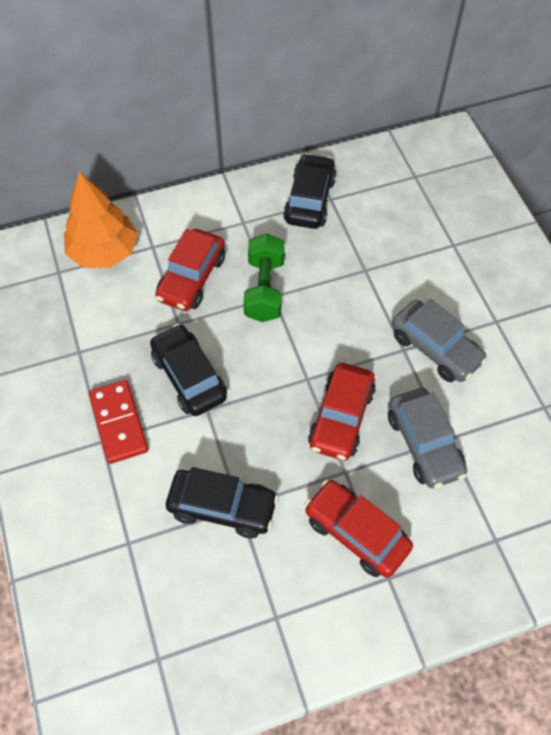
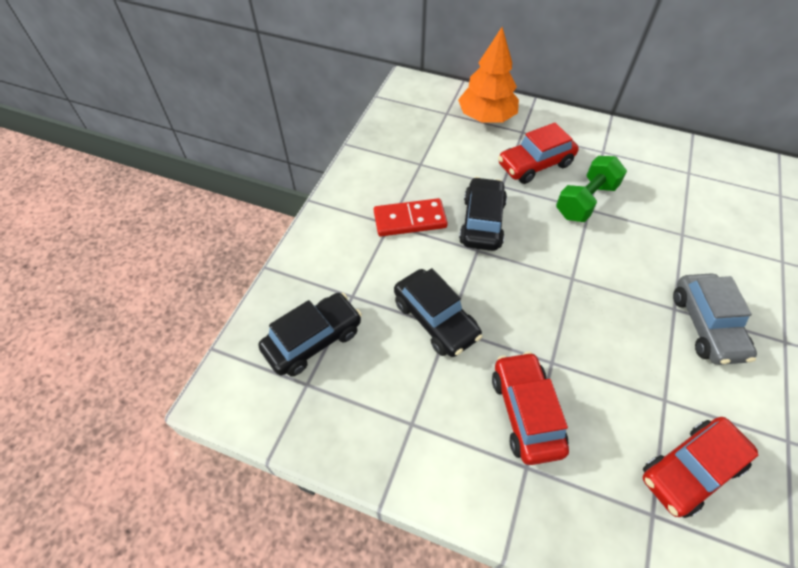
camera: 40 degrees right, 5 degrees down
(119, 423) = (410, 220): red domino -> red domino turned 60 degrees clockwise
(309, 200) = (669, 164): black car -> black car (313, 340)
(341, 418) = (579, 322): red car -> red car (690, 470)
(424, 444) = (640, 389): grey car -> none

